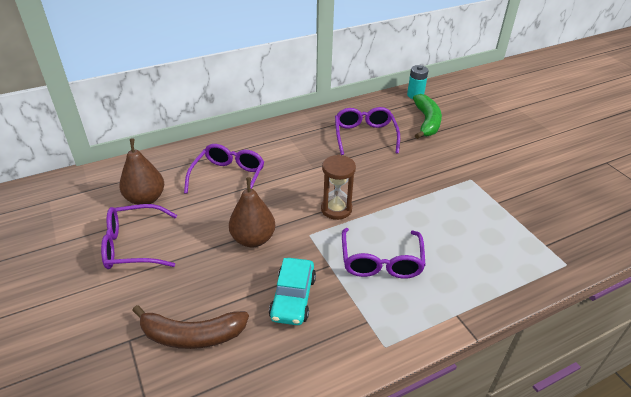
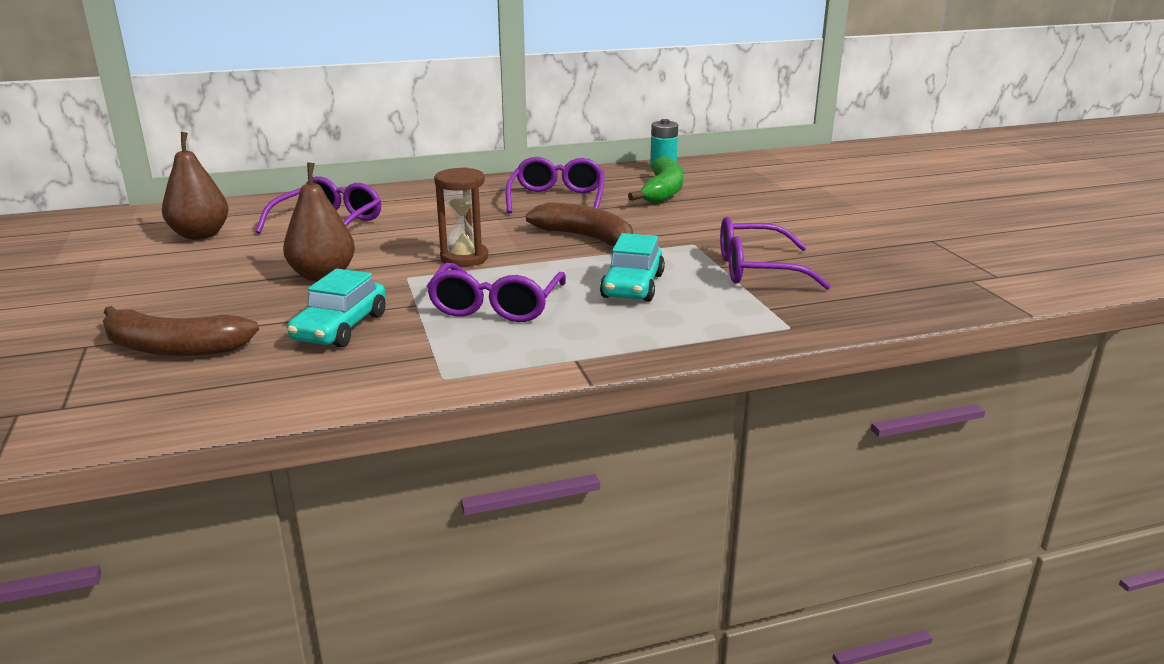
camera: 10 degrees right, 15 degrees down
(134, 245) = (154, 271): purple glasses -> purple glasses (757, 269)
(403, 178) = (587, 238): none -> brown banana
(455, 230) = (632, 286): none -> turquoise car

